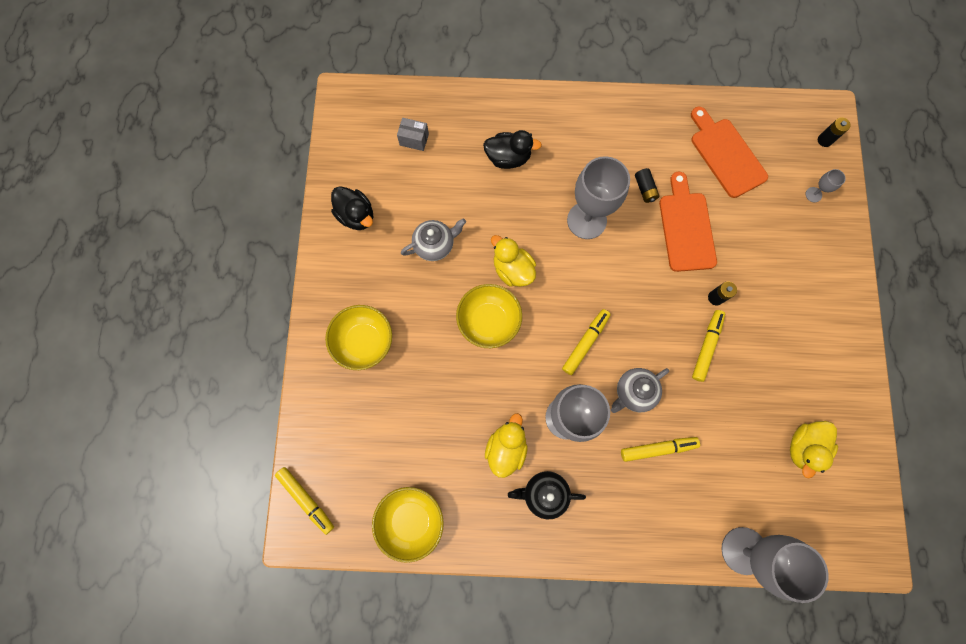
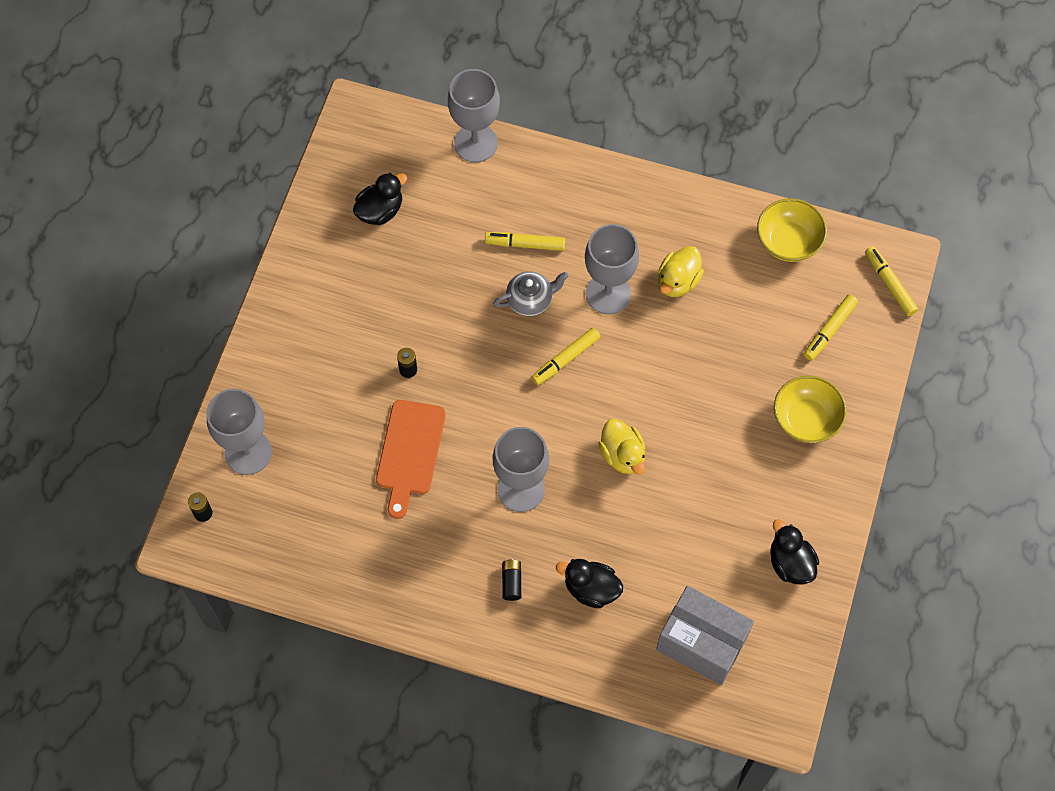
camera: 165 degrees left, 10 degrees down
(414, 139) = (701, 643): grey box -> grey box, size x2.30
(435, 245) = (705, 505): grey teapot -> none
(488, 321) = (664, 407): yellow bowl -> none
(544, 493) = (651, 233): black teapot -> none
(645, 189) = (440, 508): black battery -> black battery (511, 582)
(706, 346) = (438, 324): yellow marker -> yellow marker (829, 330)
(726, 155) = (328, 525): orange cutting board -> none
(803, 447) = (380, 211): yellow duck -> black duck
(813, 194) = (248, 452): grey goblet -> grey goblet, size x2.39

